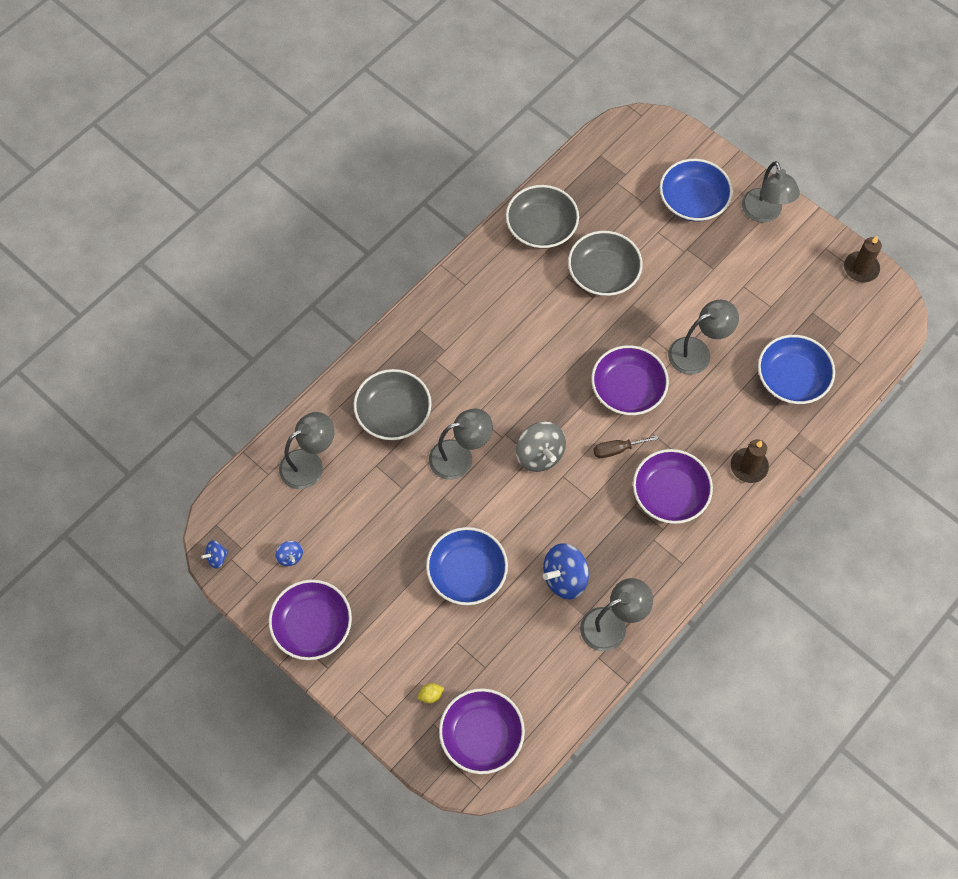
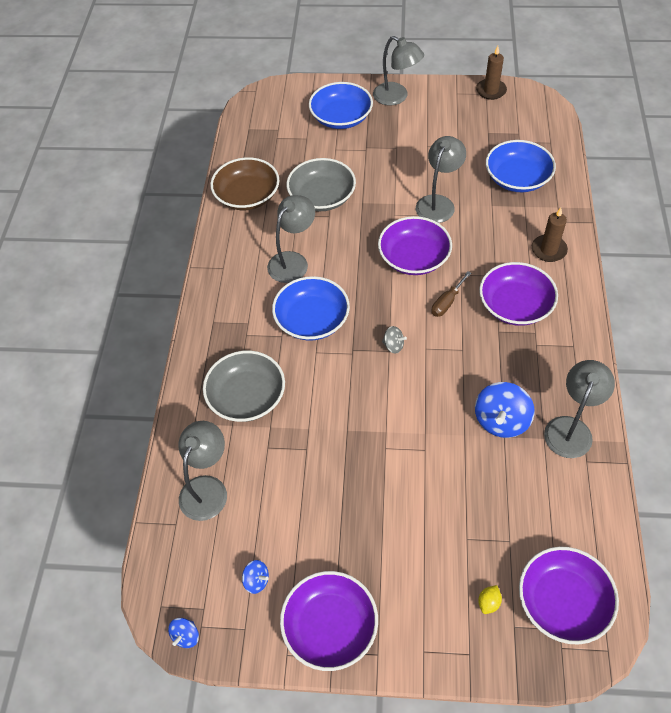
camera: 35 degrees left, 10 degrees down
(460, 457) = (332, 391): grey lamp -> grey lamp (293, 261)
(467, 573) = (422, 475): blue bowl -> blue bowl (312, 320)
(539, 455) = (393, 346): grey spinning top -> grey spinning top, size x0.51
(541, 227) = (247, 196): grey bowl -> brown bowl

